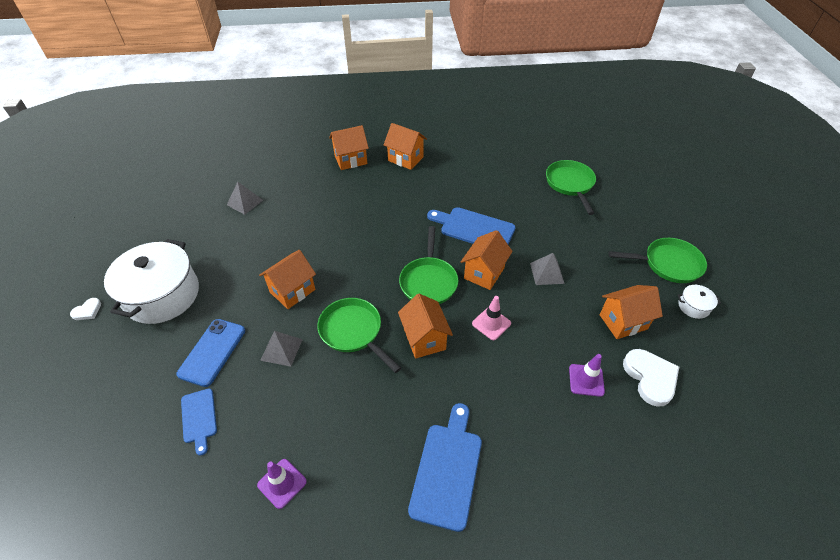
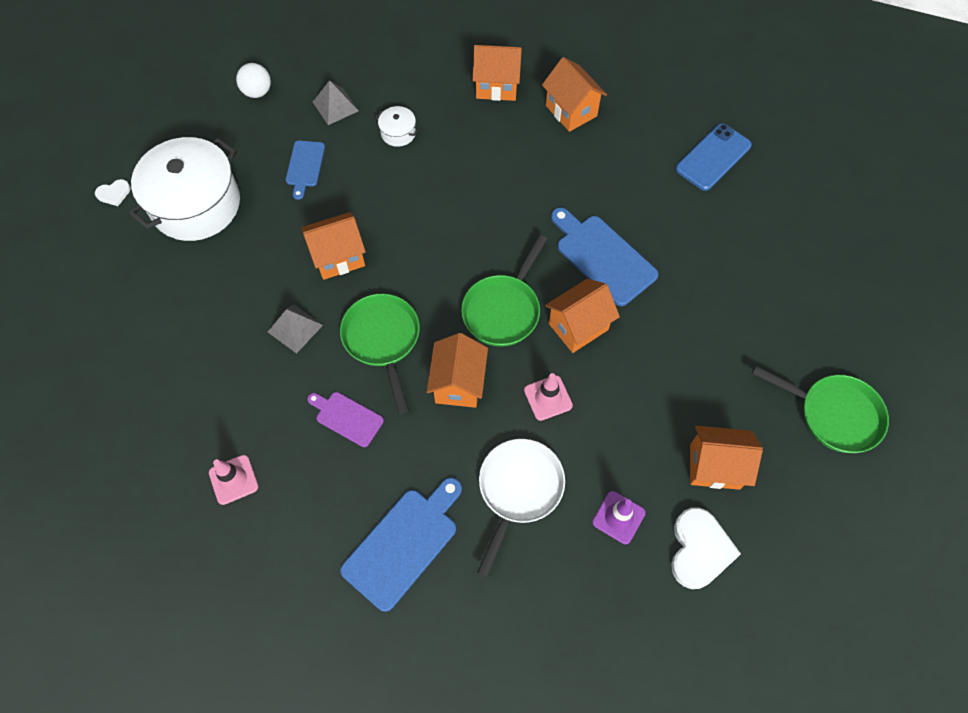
camera: 25 degrees right, 15 degrees up
(181, 211) = (257, 92): none -> white ball
(199, 418) = (181, 372): blue cutting board -> blue cutting board (305, 166)
(212, 352) = (222, 300): blue phone -> blue phone (713, 157)
(282, 483) = (233, 479): purple traffic cone -> pink traffic cone
(353, 396) = (346, 418): none -> purple cutting board
(508, 392) = (518, 490): none -> white pan
(546, 273) = (659, 359): grey pyramid -> none
(570, 184) = (779, 238): green pan -> none
(693, 306) = (824, 487): white pot -> white pot (398, 133)

